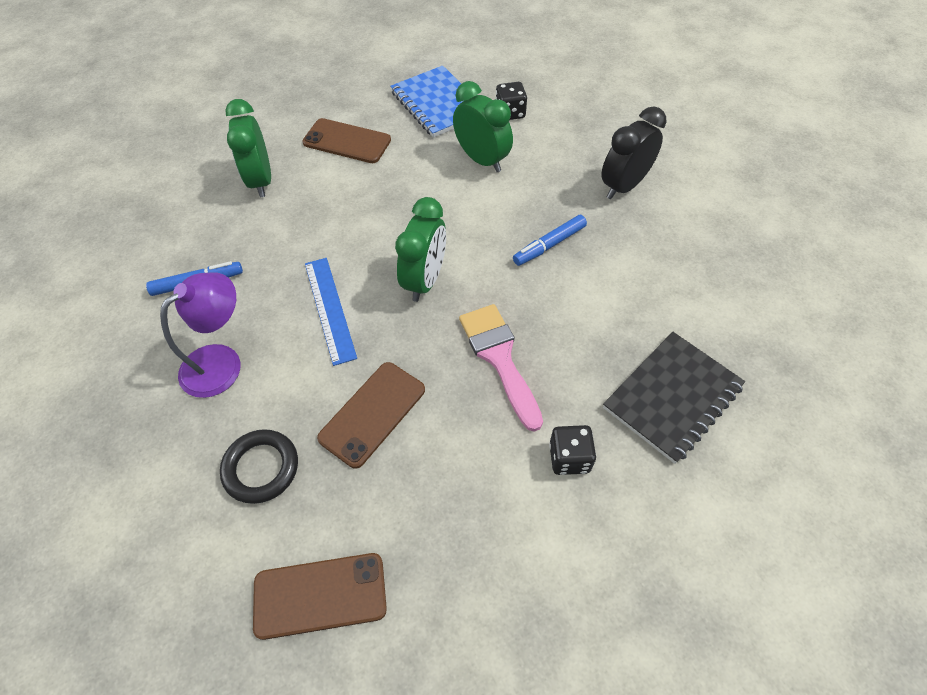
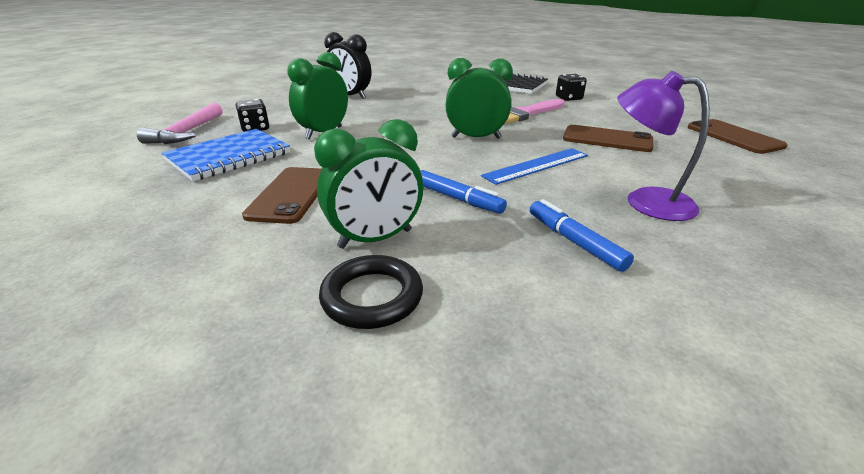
camera: 105 degrees left, 25 degrees down
(261, 468) = (700, 165): black ring -> black ring (372, 297)
(512, 72) = (187, 132): none -> pink hammer
(549, 245) = (416, 109): blue marker -> blue marker (458, 199)

